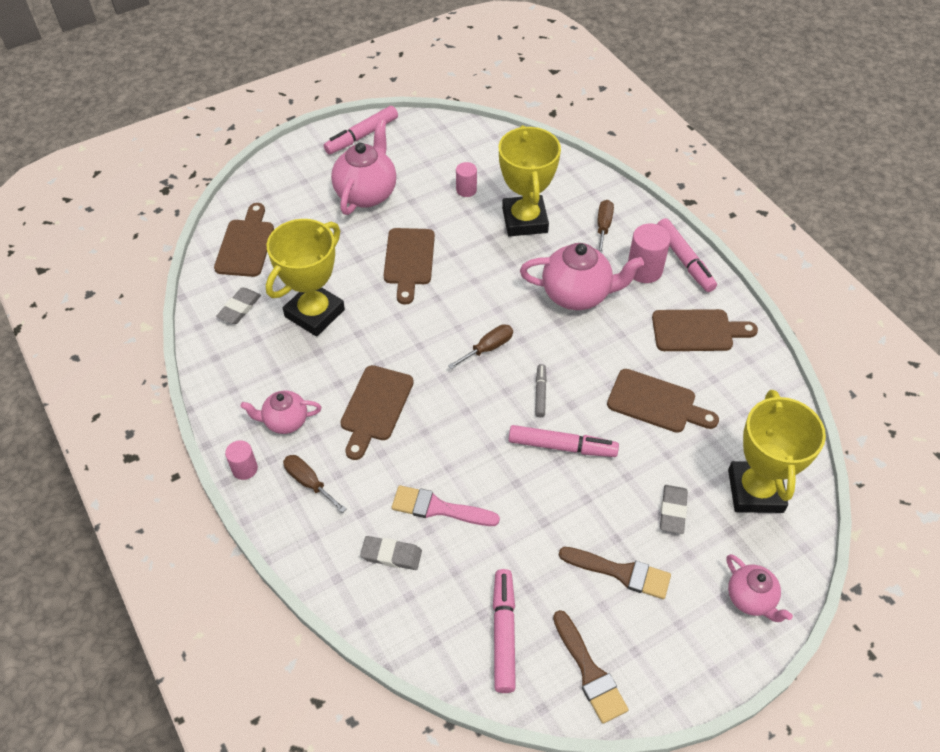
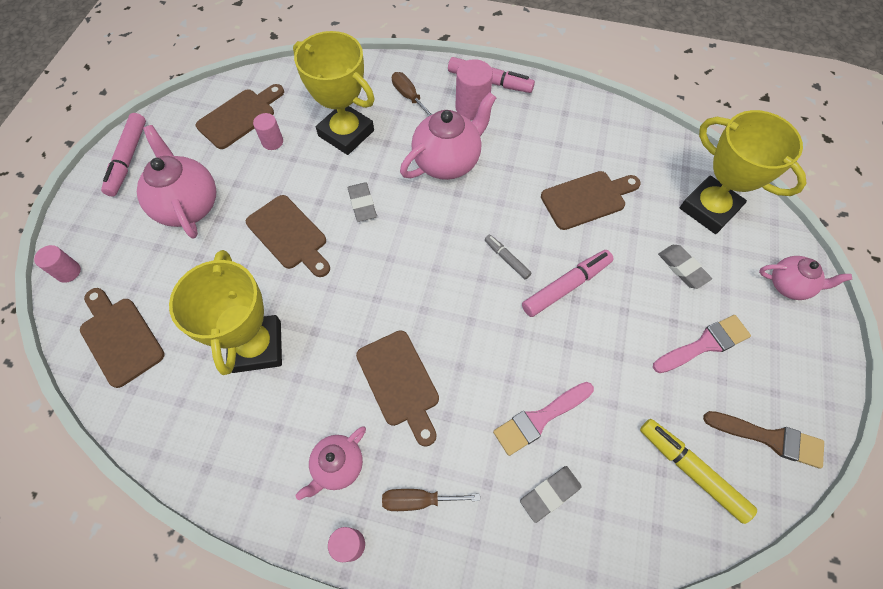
camera: 45 degrees left, 10 degrees up
(239, 308) = (179, 401): grey eraser -> grey eraser (362, 204)
(257, 183) = (68, 272): none -> pink cylinder
(488, 348) = (431, 256): brown screwdriver -> none
(503, 633) = (691, 470): pink marker -> yellow marker
(620, 572) = (704, 344): brown brush -> pink brush
(697, 331) = (553, 126): brown cutting board -> brown cutting board (239, 116)

